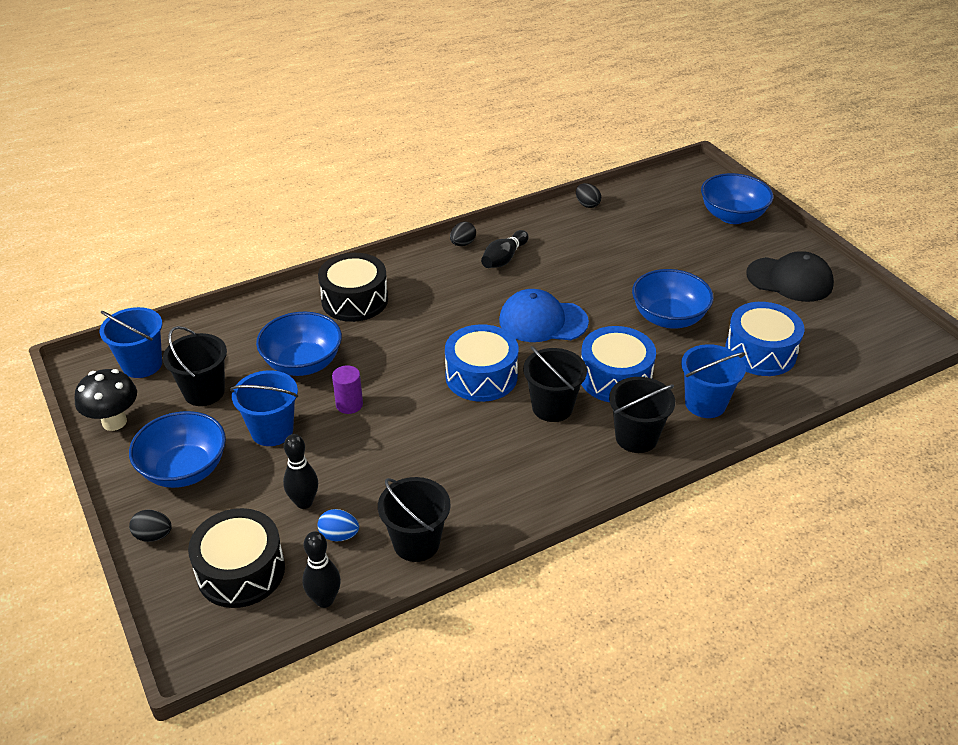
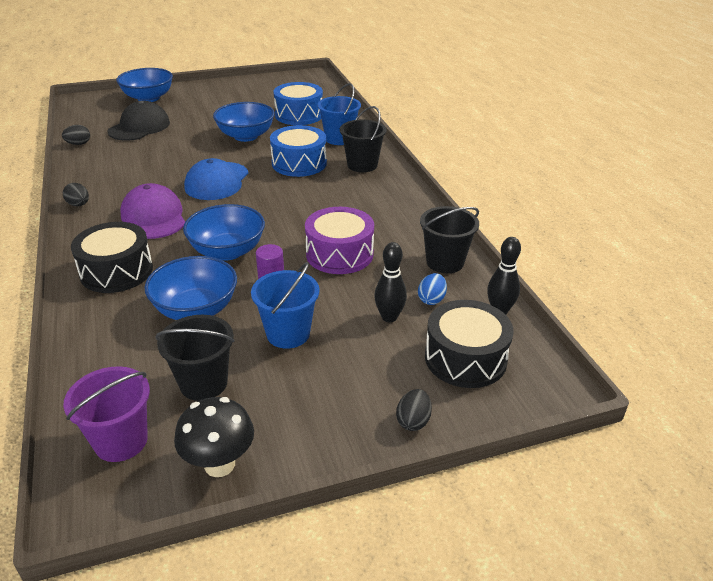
camera: 80 degrees left, 5 degrees down
(142, 364) = (121, 441): blue bucket -> purple bucket
(184, 469) = (323, 398): blue bowl -> blue bowl (227, 251)
(414, 447) = (339, 254): none -> purple drum
(453, 296) = (154, 217): none -> purple cap
(481, 376) = (268, 215): blue drum -> none
(504, 259) = (120, 188): black bowling pin -> none
(552, 407) = (319, 190): black bucket -> none
(789, 279) = (233, 94): black cap -> black cap (139, 127)

